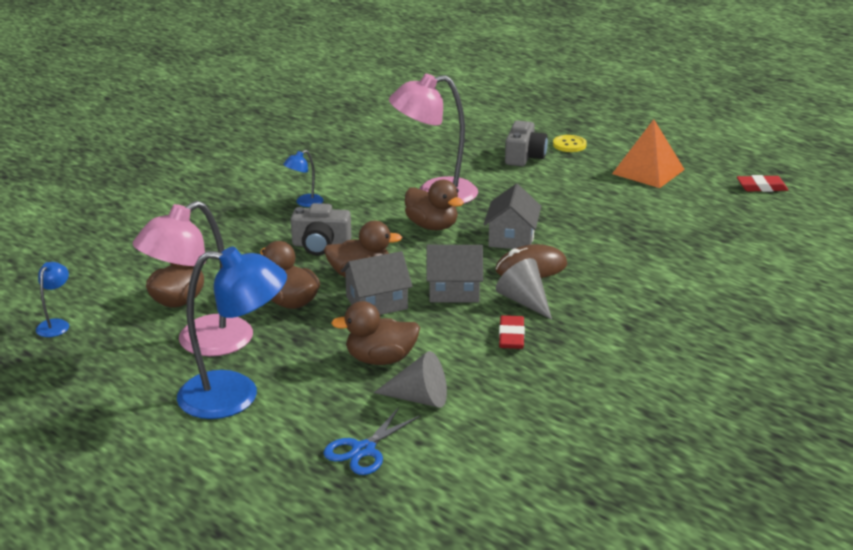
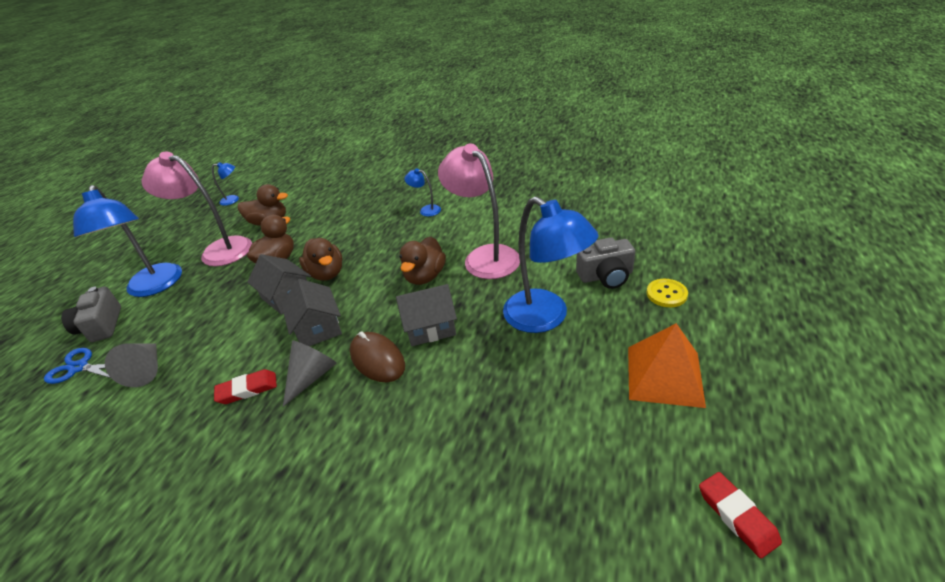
camera: 70 degrees right, 10 degrees up
(321, 245) = (364, 240): grey camera -> grey camera (101, 326)
(380, 359) = (203, 329): brown duck -> none
(550, 191) = (545, 318): none -> blue lamp

